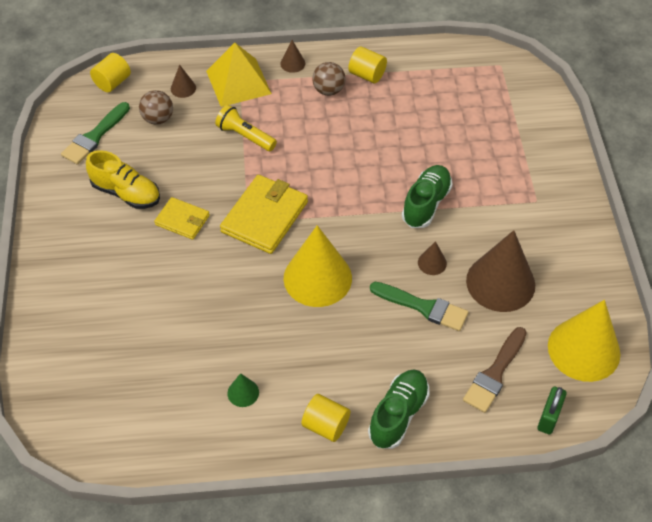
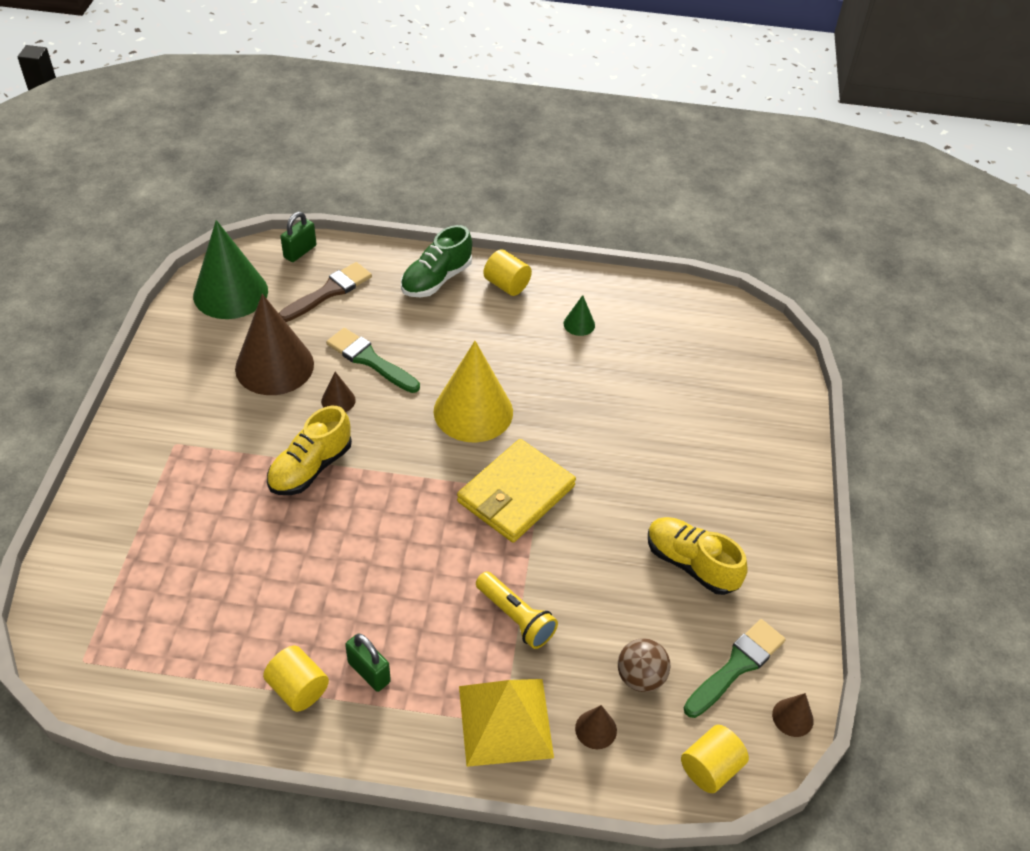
camera: 170 degrees left, 5 degrees down
(182, 220) = (620, 511): yellow wallet -> none
(292, 63) = (408, 741): brown cone -> brown cone (792, 717)
(328, 90) = (369, 672): brown ball -> green padlock
(426, 204) = (310, 468): green shoe -> yellow shoe
(583, 349) = (230, 293): yellow cone -> green cone

